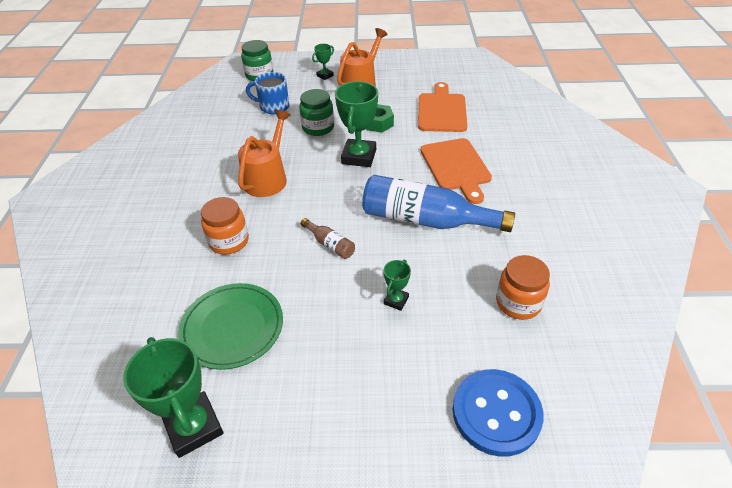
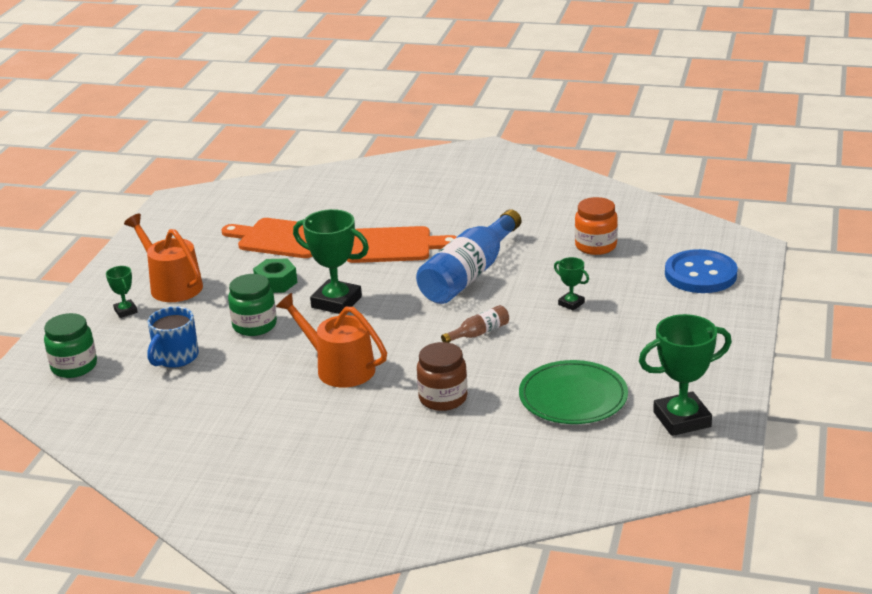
camera: 75 degrees left, 15 degrees down
(229, 241) = (443, 398): orange jar -> brown jar

